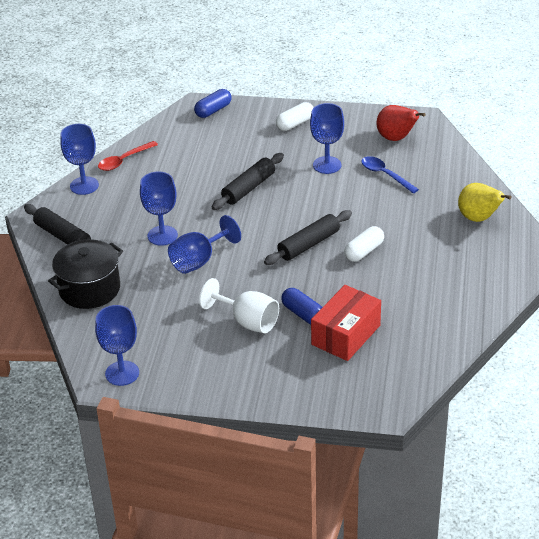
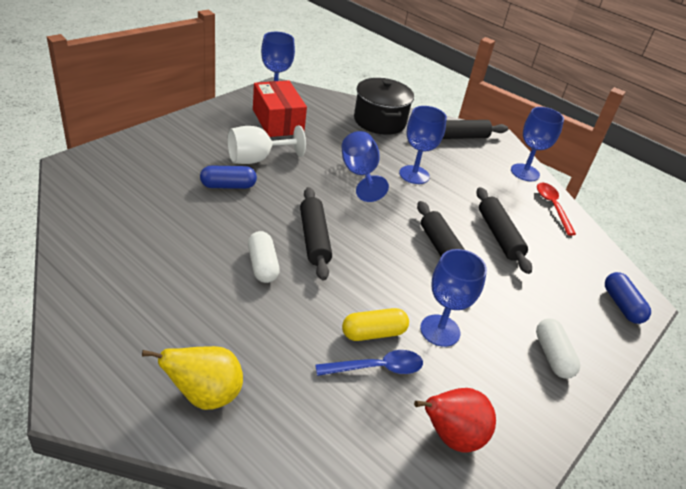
camera: 115 degrees right, 0 degrees up
(196, 172) = (499, 235): none -> black rolling pin
(346, 335) = (173, 191): red box -> red box (278, 121)
(361, 186) = (373, 333): none -> yellow capsule

